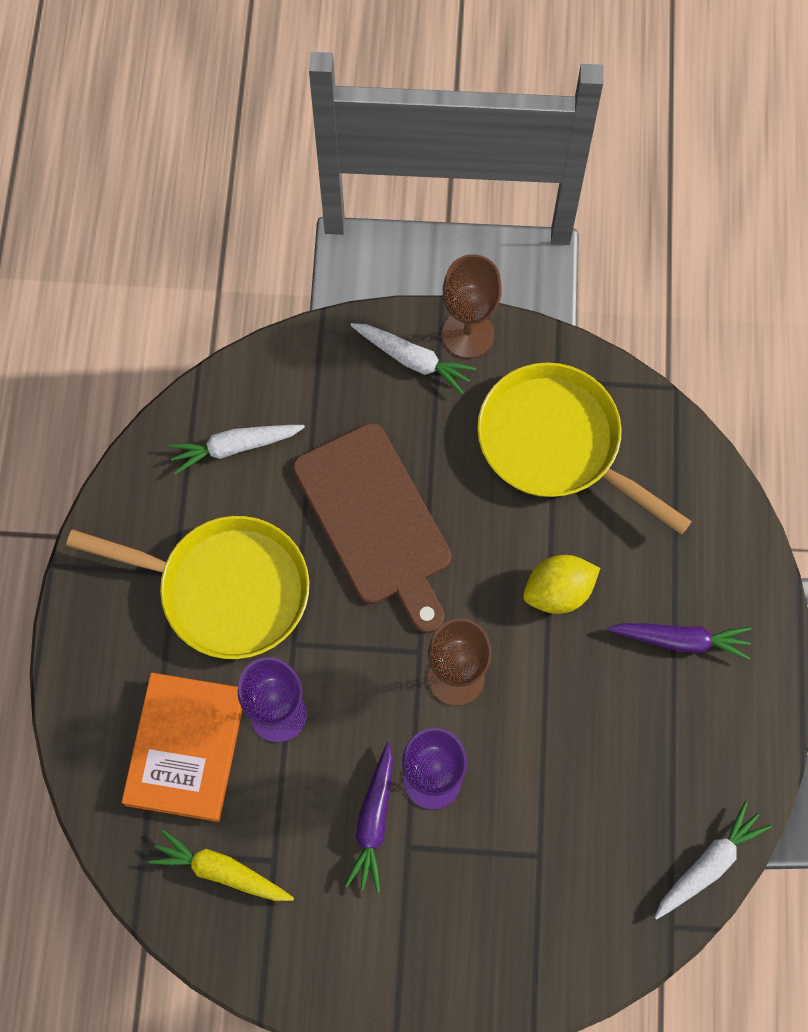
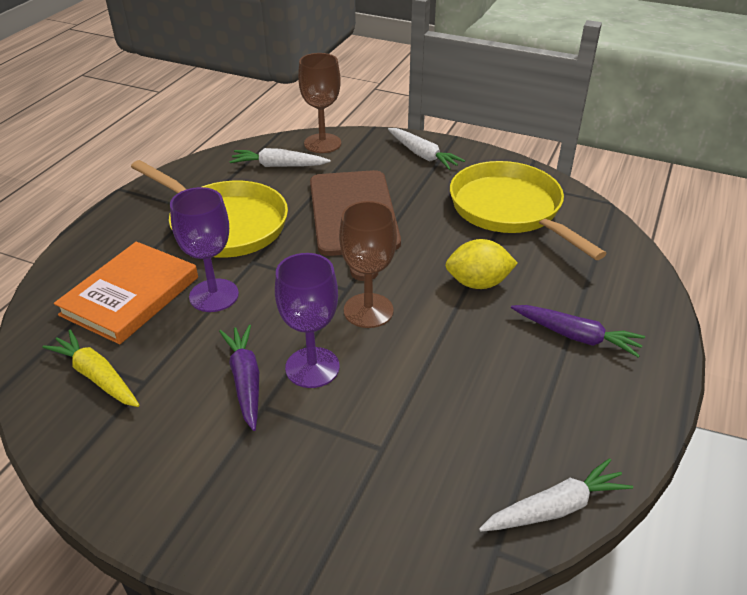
camera: 20 degrees right, 30 degrees down
(374, 821) = (245, 380): purple carrot -> purple carrot turned 135 degrees clockwise
(468, 334) = (467, 152): brown goblet -> brown goblet (322, 143)

